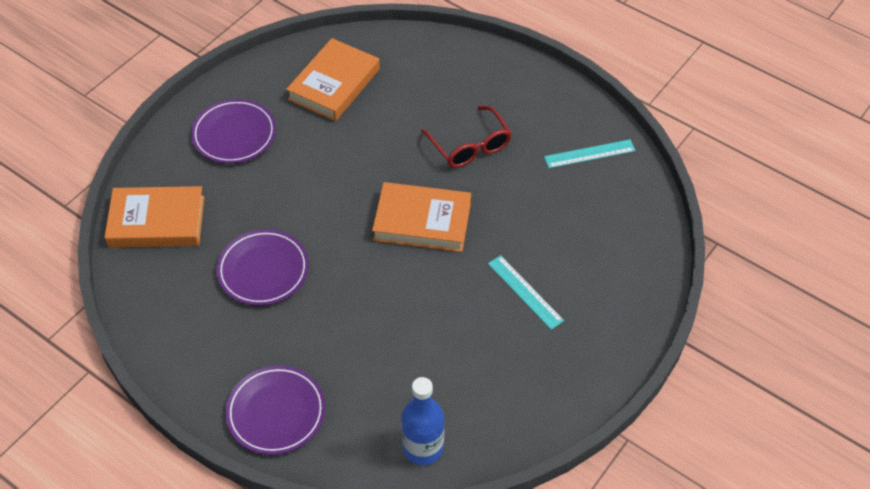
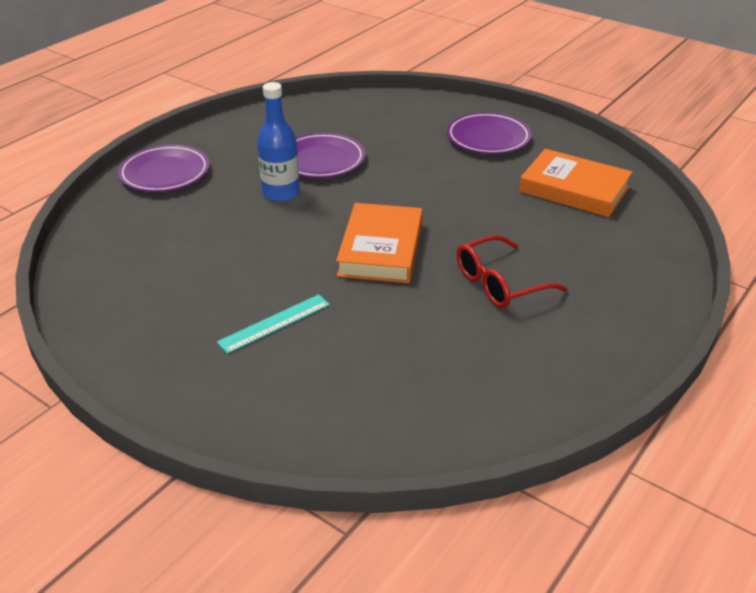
camera: 90 degrees right, 15 degrees down
(157, 222) = (379, 109): orange book -> none
(423, 448) = (97, 251): blue bottle -> blue bottle (281, 193)
(589, 154) = (504, 390): turquoise ruler -> none

